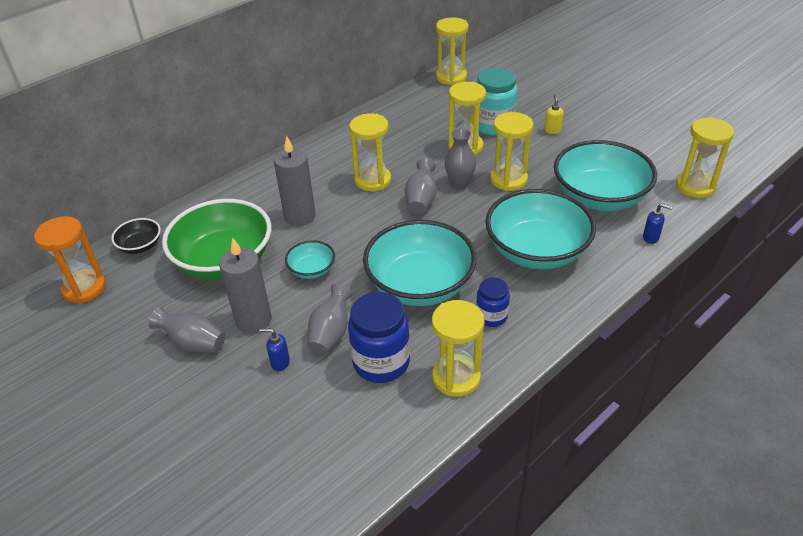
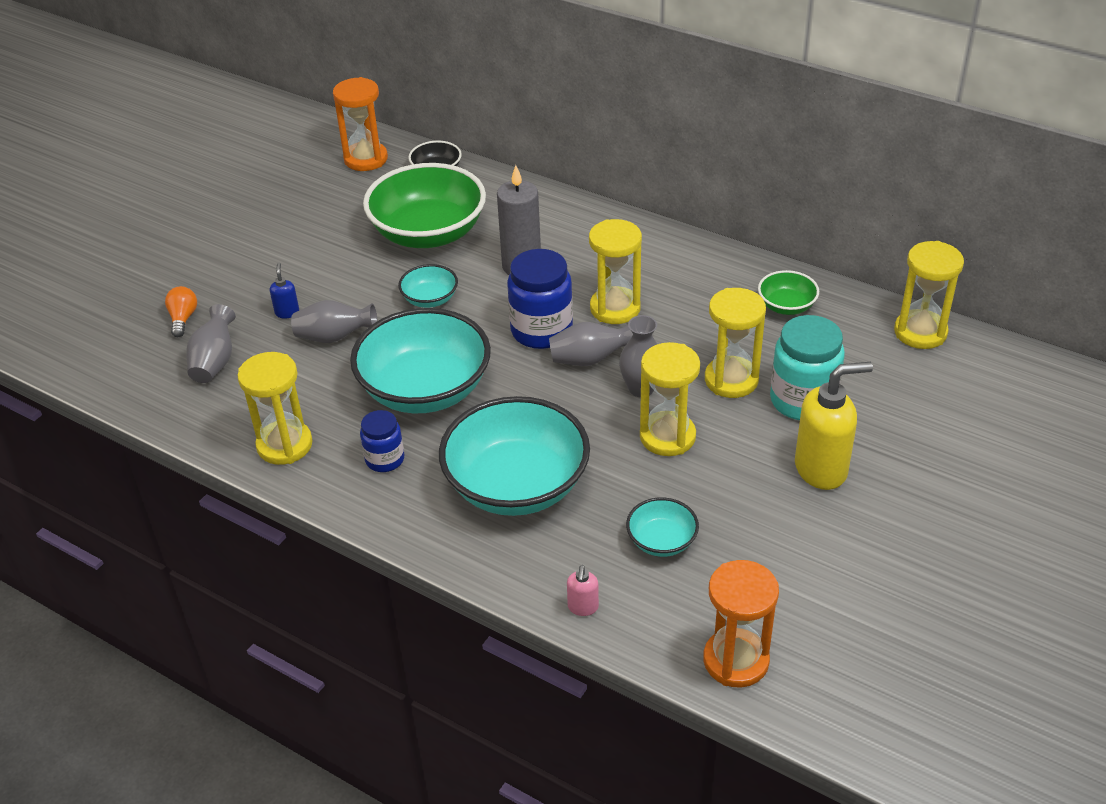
camera: 75 degrees right, 0 degrees up
(193, 343) = (304, 249): grey vase -> grey vase (215, 362)
(246, 446) = (183, 319): none -> orange light bulb
(253, 320) = (343, 278): grey candle -> none
(381, 362) = (298, 383): blue jar -> blue jar (541, 331)
(406, 114) = (786, 306): none -> green bowl
(552, 130) = (821, 469): yellow soap dispenser -> yellow soap dispenser, size x2.21
(599, 197) = (661, 541): turquoise bowl -> turquoise bowl, size x0.46
(651, 238) = (583, 607): blue soap dispenser -> pink soap dispenser
(695, 187) = (736, 660): yellow hourglass -> orange hourglass

